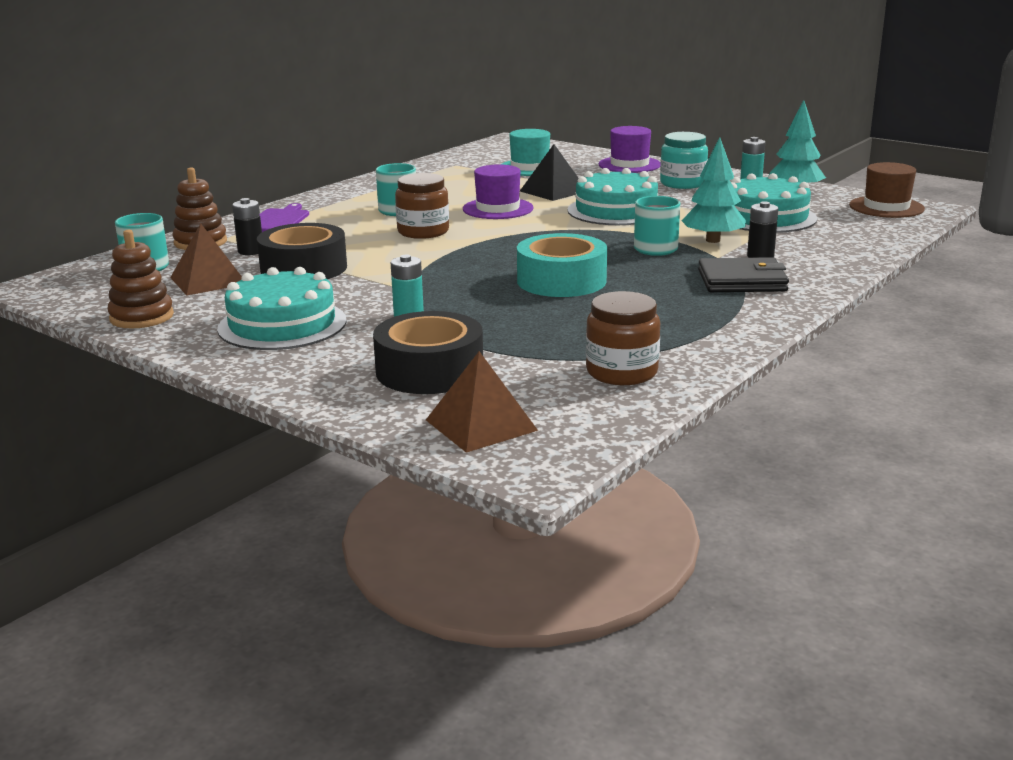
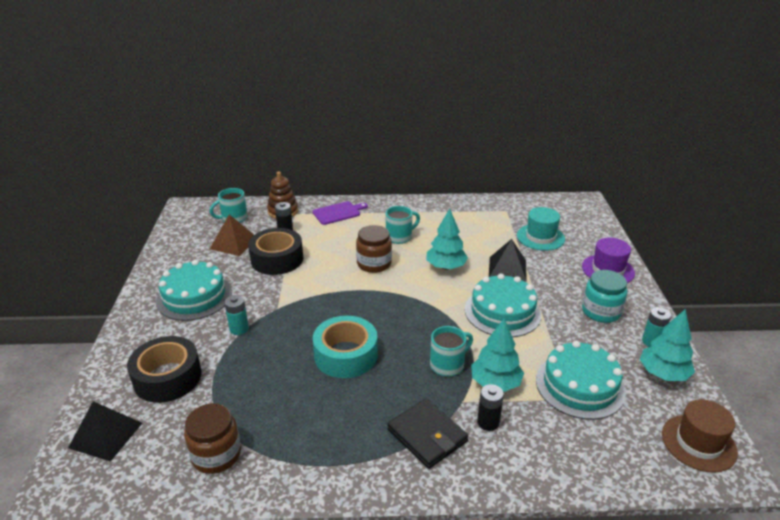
camera: 50 degrees right, 10 degrees up
(142, 317) = (172, 254): brown stacking toy -> none
(481, 425) = (105, 435): brown pyramid -> black pyramid
(498, 209) = (446, 267): purple hat -> turquoise tree

